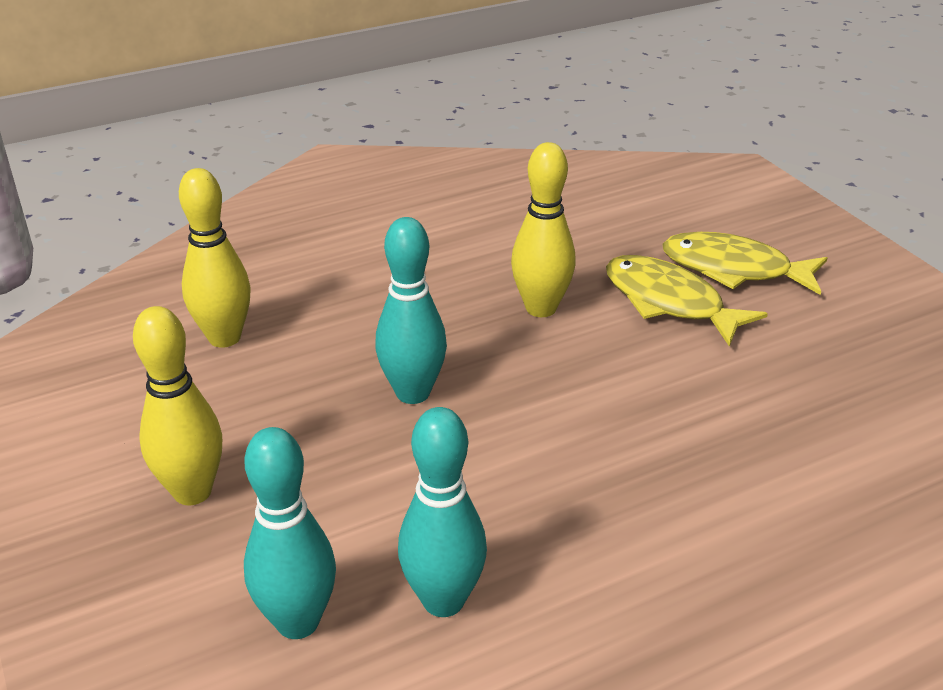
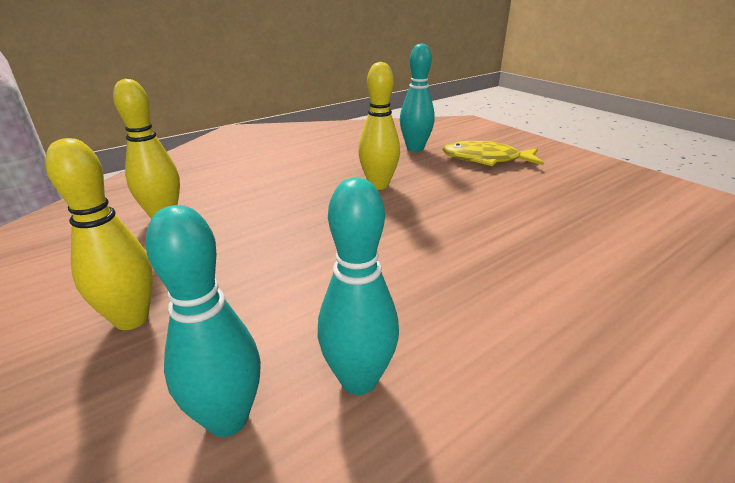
camera: 10 degrees left, 5 degrees down
(413, 393) = (304, 236): turquoise bowling pin -> turquoise bowling pin (415, 149)
(669, 302) = (456, 176): yellow fish -> none

